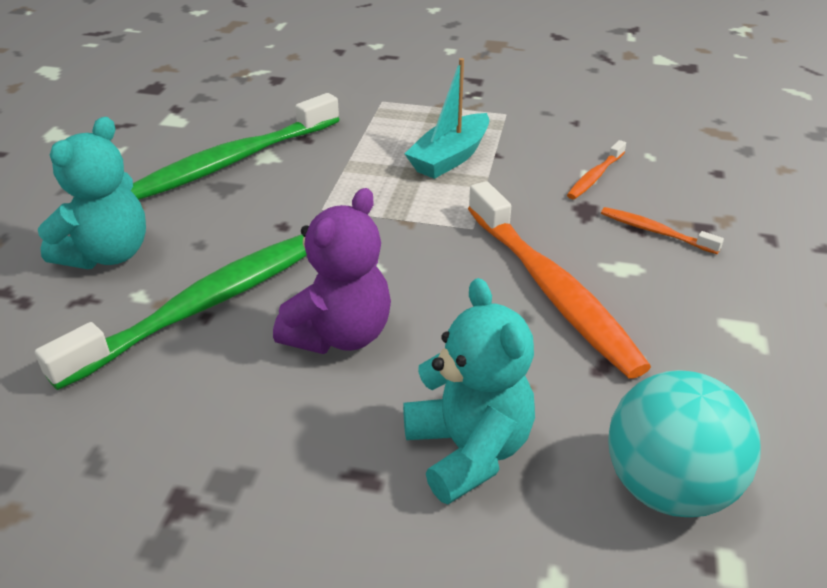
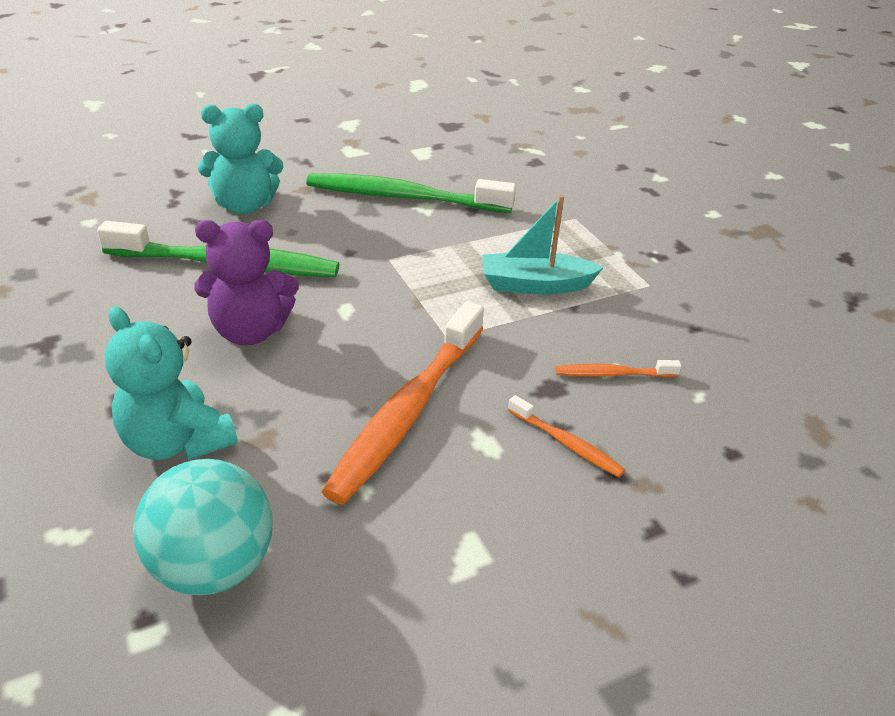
camera: 50 degrees right, 0 degrees up
(468, 450) = (176, 442): turquoise teddy bear -> turquoise teddy bear turned 105 degrees clockwise
(655, 232) = (566, 443): orange toothbrush -> orange toothbrush turned 135 degrees clockwise

